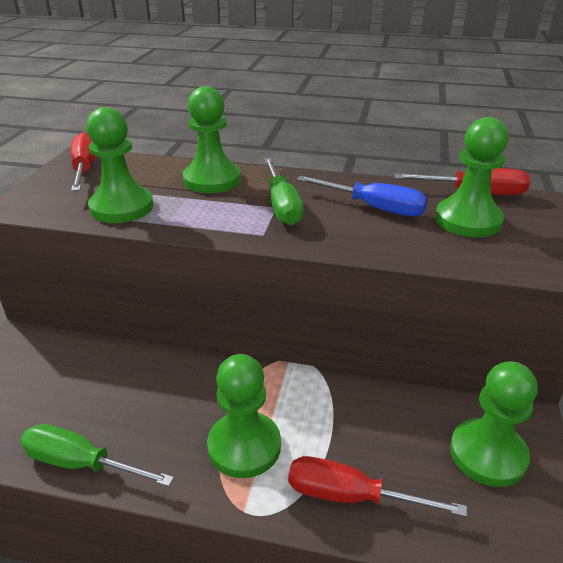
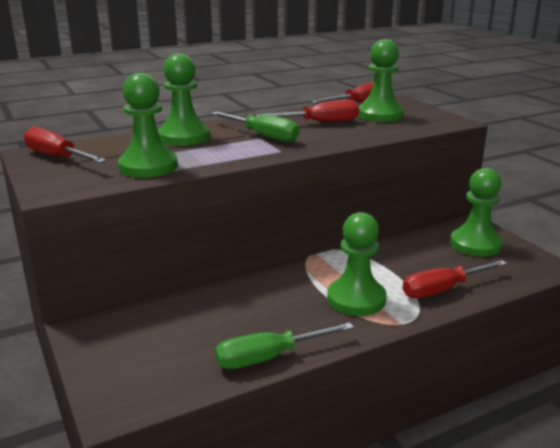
camera: 40 degrees left, 10 degrees down
(374, 208) = (320, 123): blue screwdriver -> red screwdriver

